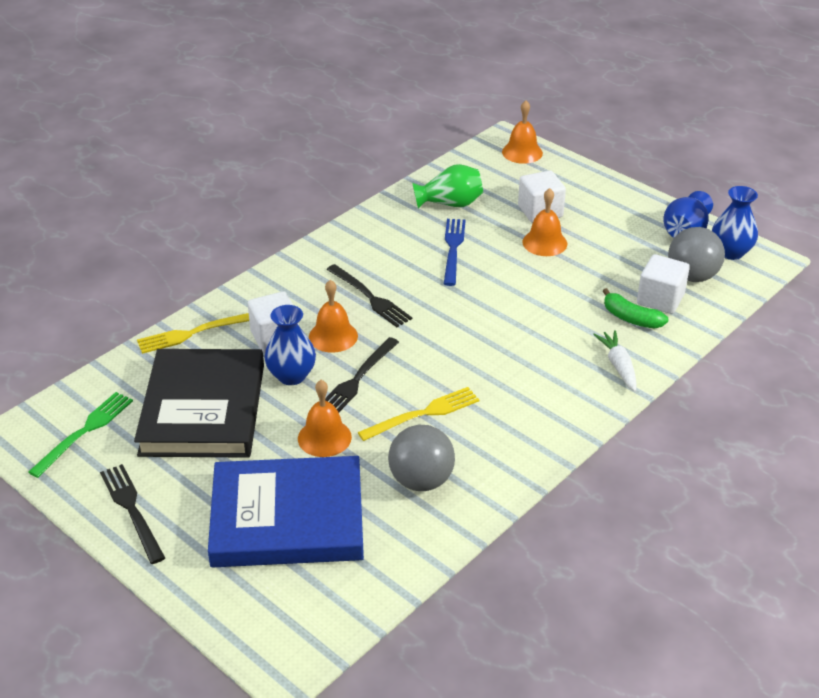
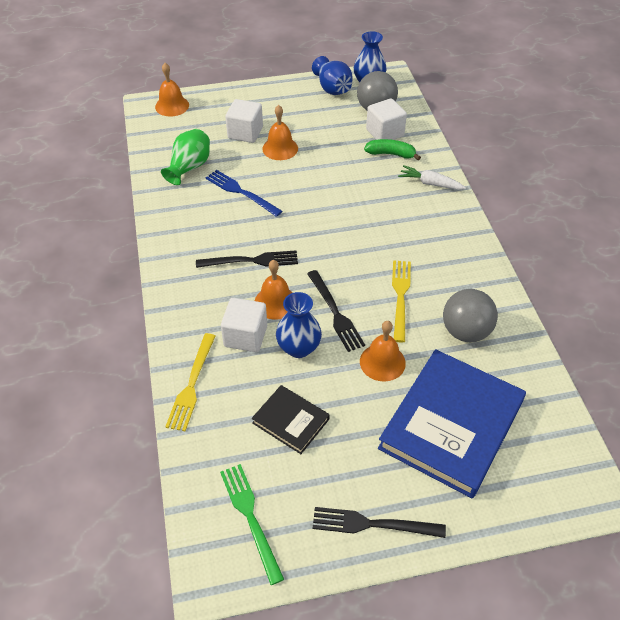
camera: 55 degrees left, 10 degrees up
(203, 409) = (290, 421): black book -> black book, size x0.49
(631, 318) = (391, 154): green banana -> green banana turned 150 degrees counterclockwise

